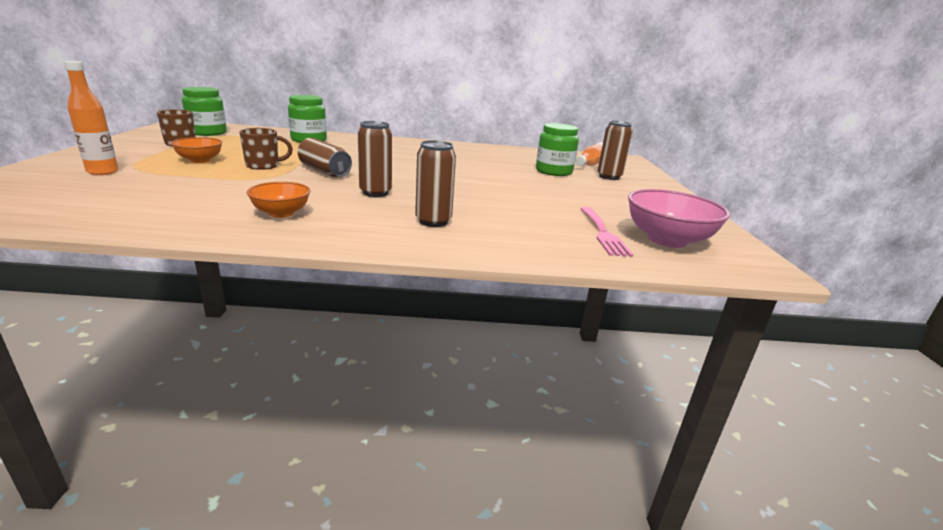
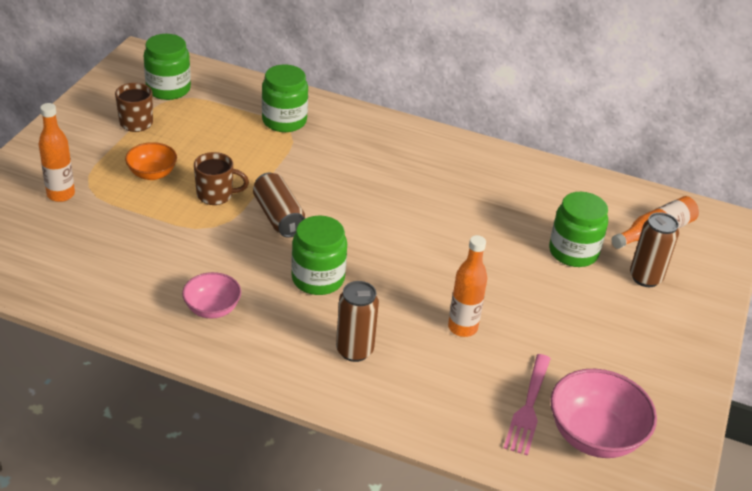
camera: 20 degrees right, 15 degrees up
(281, 213) = (212, 309): orange bowl -> pink bowl
(375, 193) = (318, 279): brown can -> green jar
(512, 203) = (462, 328): none -> orange bottle

